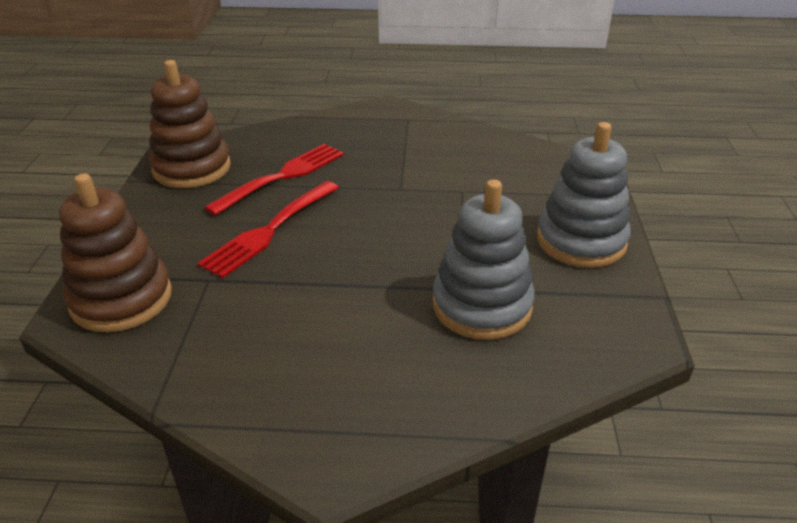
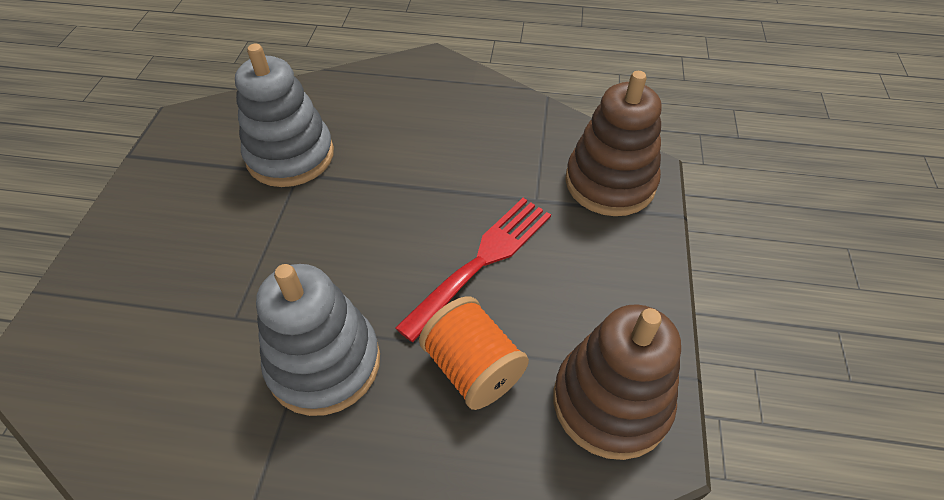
camera: 175 degrees left, 15 degrees up
(282, 177) = (473, 368): red fork -> orange spool
(581, 241) = (149, 222): grey stacking toy -> grey stacking toy (324, 363)

